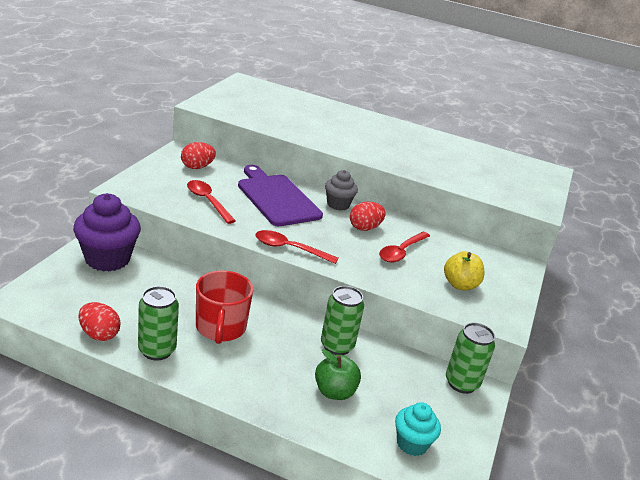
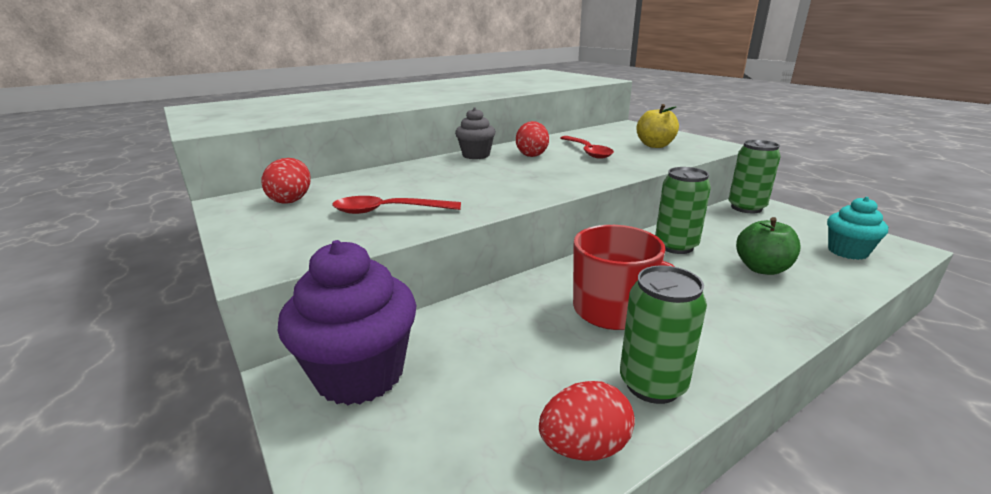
camera: 50 degrees left, 5 degrees down
(277, 198) = (430, 176): purple cutting board -> none
(289, 249) = (547, 191): red spoon -> none

